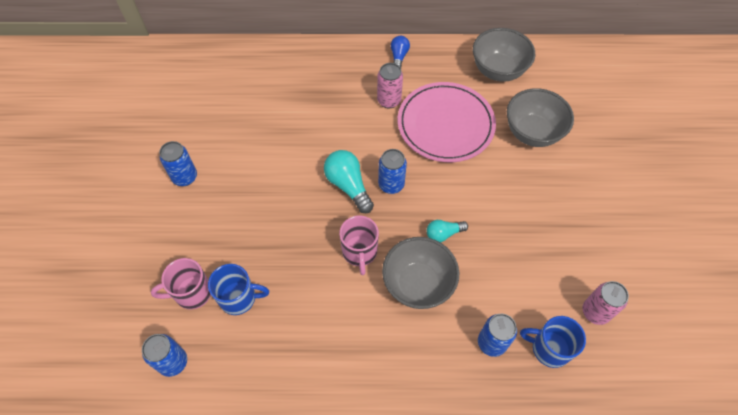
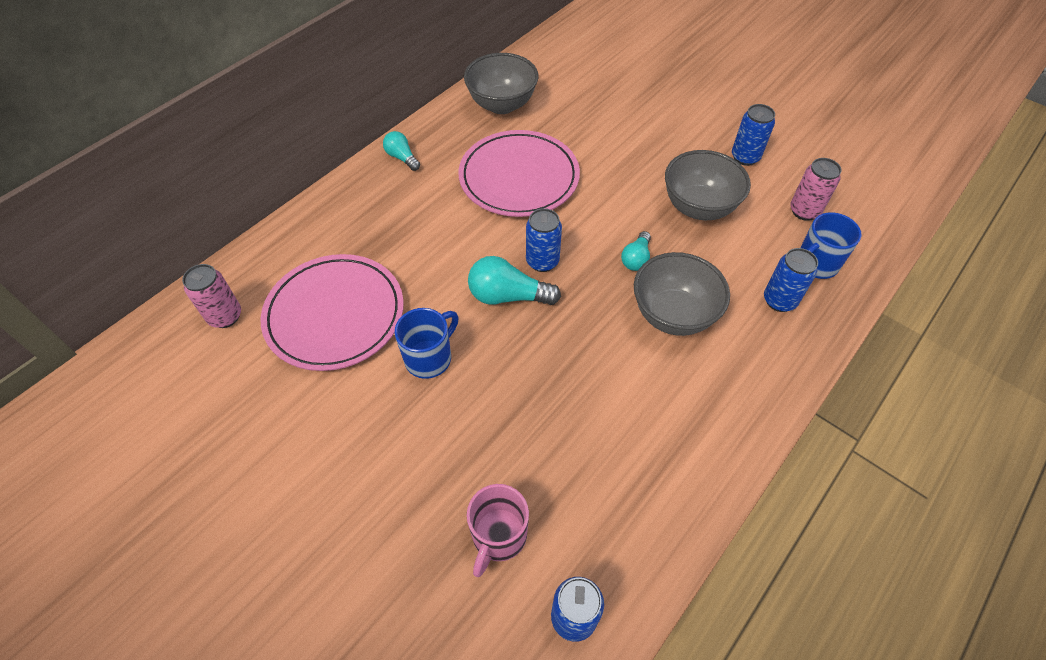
camera: 50 degrees left, 5 degrees down
(185, 177) = (333, 444): blue can -> blue can (745, 157)
(239, 298) = (549, 488): blue mug -> blue mug (429, 358)
(260, 115) = (335, 315): none -> pink plate
(359, 252) = (595, 338): pink mug -> none
(389, 100) = (444, 199): pink can -> pink can (225, 316)
(399, 57) = (402, 157): blue light bulb -> turquoise light bulb
(532, 133) = (592, 128): grey bowl -> grey bowl (698, 207)

